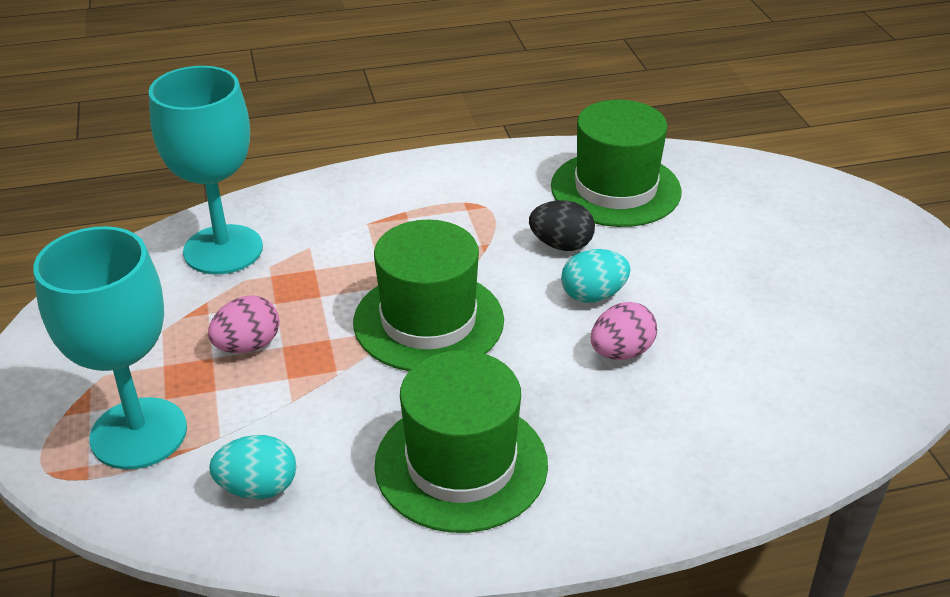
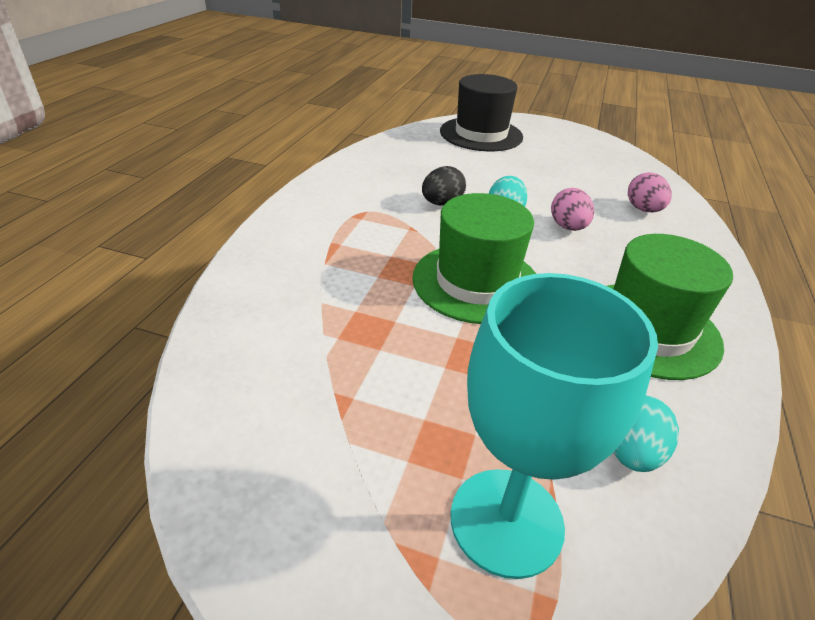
camera: 60 degrees left, 0 degrees up
(223, 250) = (265, 352): turquoise goblet -> none
(248, 346) = (427, 388): pink egg -> pink egg (643, 209)
(615, 189) = (404, 166): green hat -> none
(793, 208) = (481, 134): none -> black hat

